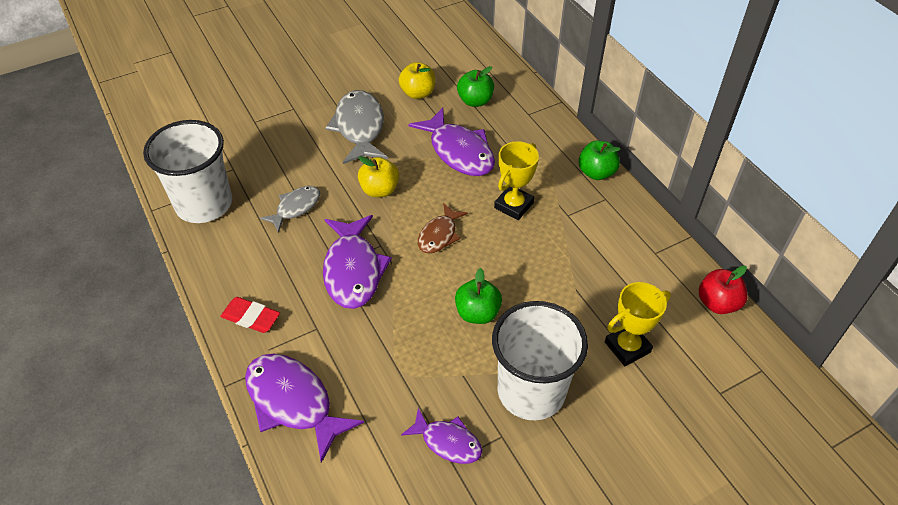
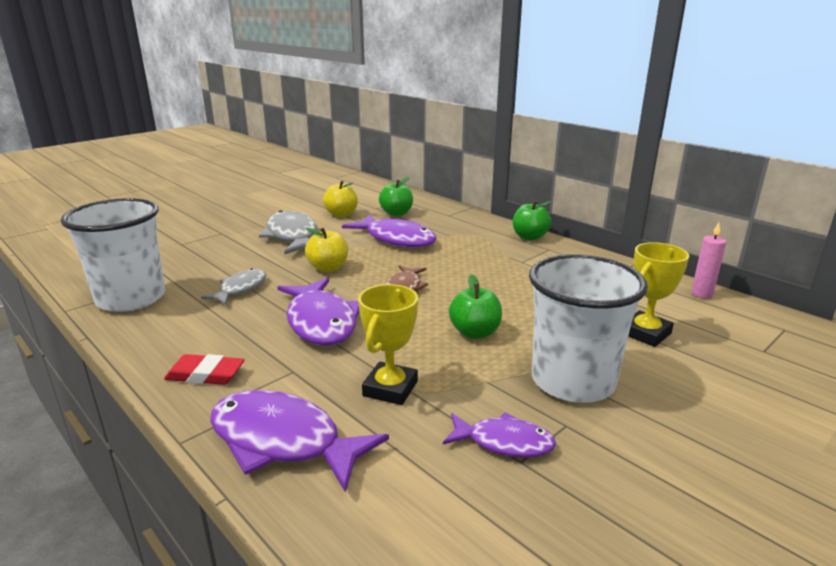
camera: 15 degrees left, 25 degrees down
(513, 205) = (467, 262): yellow trophy -> yellow trophy (390, 388)
(717, 303) = (701, 294): red apple -> pink candle

